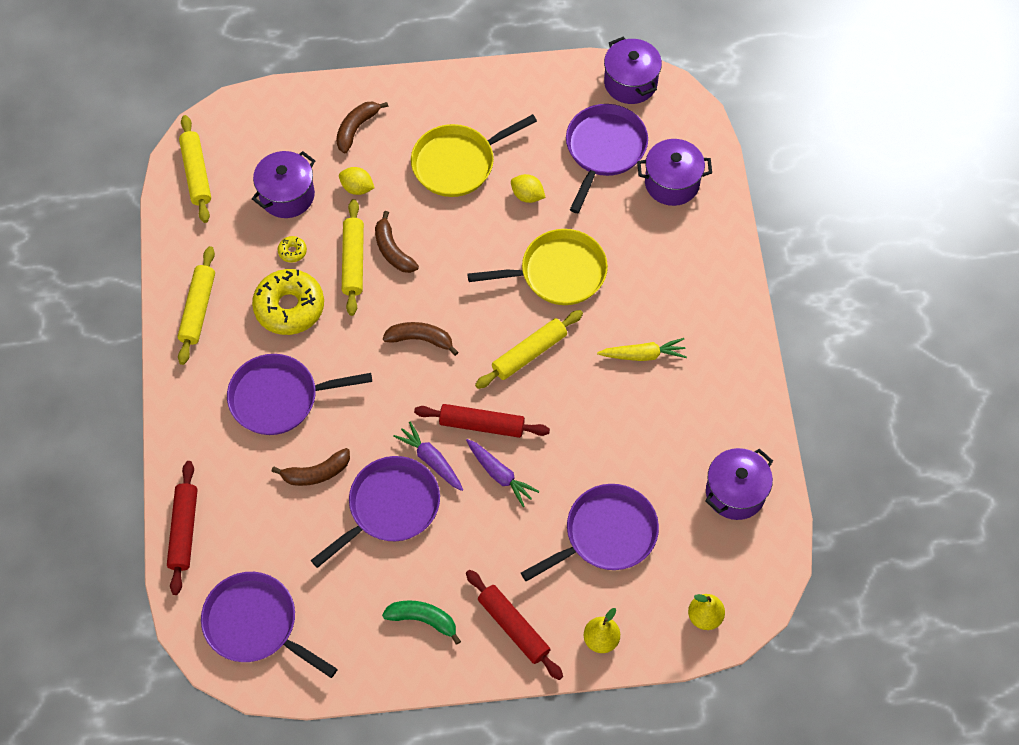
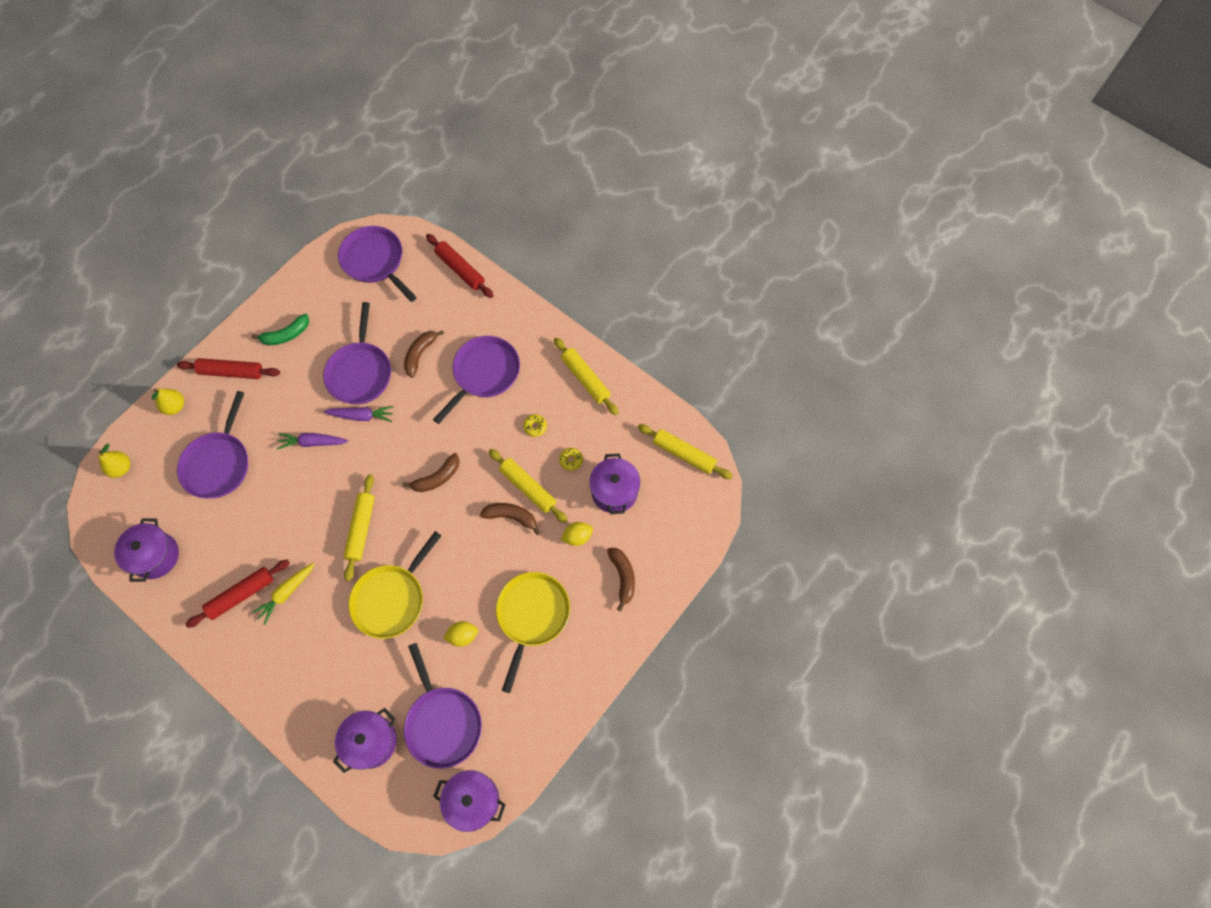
camera: 135 degrees right, 5 degrees up
(255, 624) = (375, 261): purple pan -> purple pan turned 120 degrees counterclockwise
(289, 307) = (535, 427): yellow donut -> yellow donut, size x0.41
(481, 425) = (350, 461): red rolling pin -> red rolling pin (241, 595)

